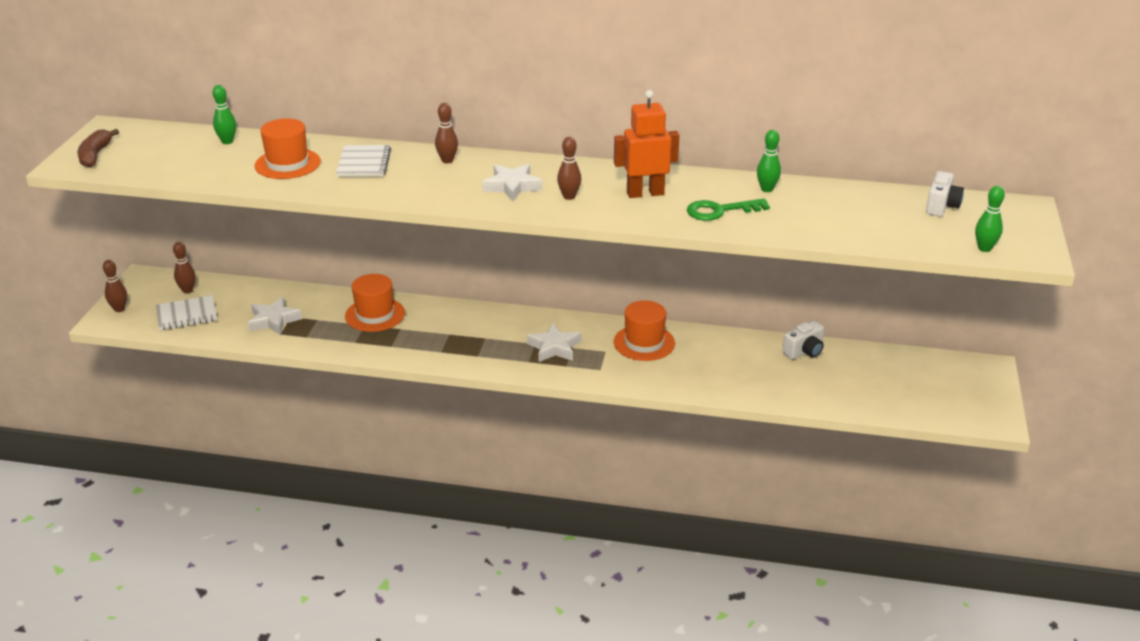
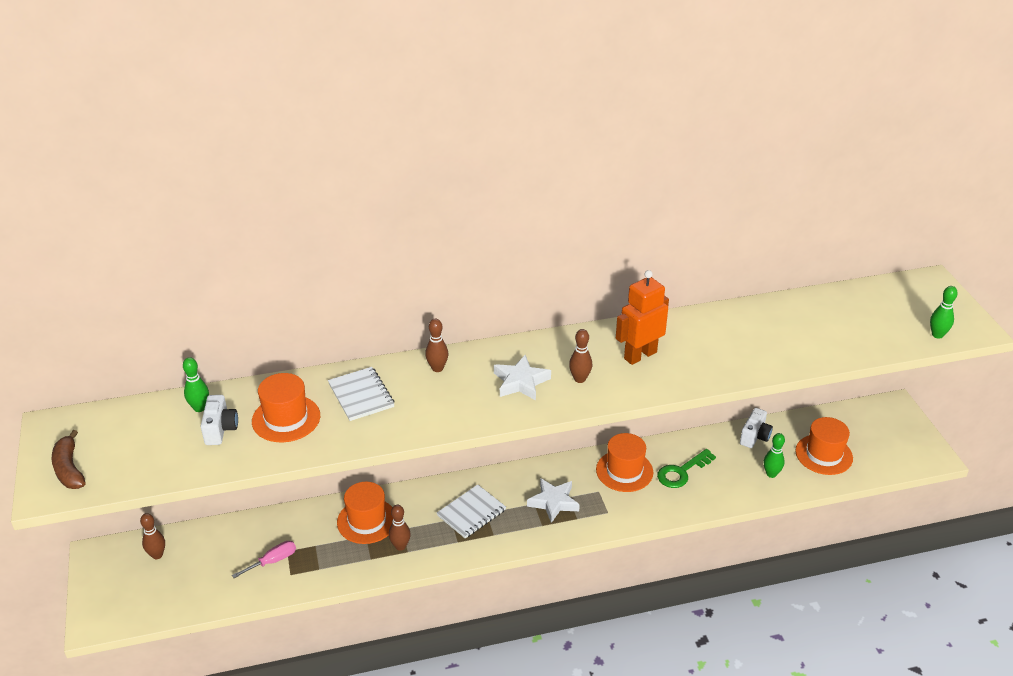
camera: 25 degrees left, 5 degrees up
(119, 309) = (100, 602): brown bowling pin -> brown bowling pin (400, 546)
(187, 315) = (178, 585): white notebook -> white notebook (471, 513)
(274, 320) = (273, 561): white star -> pink screwdriver
(720, 211) = (715, 356): green key -> green key (681, 472)
(767, 189) = (732, 320): green bowling pin -> green bowling pin (771, 474)
(868, 385) = (824, 454): none -> orange hat
(941, 206) = (874, 299): white camera -> white camera (220, 429)

